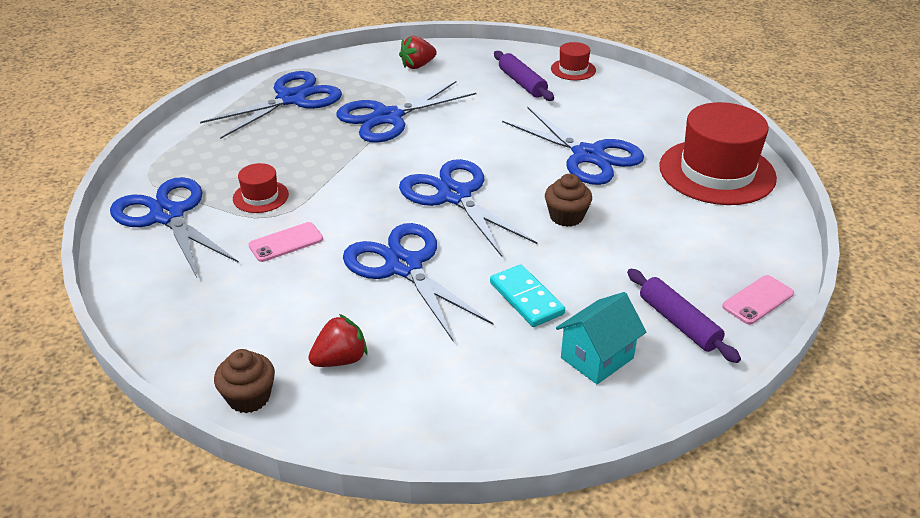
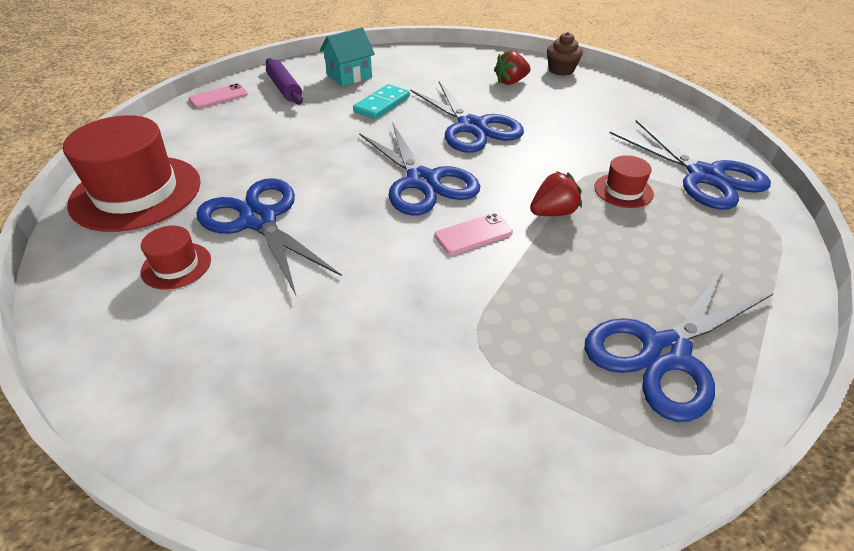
camera: 175 degrees left, 5 degrees up
(286, 242) = (577, 148): pink phone -> pink phone (473, 234)
(387, 117) = (503, 299): blue scissors -> none
(417, 66) = (457, 444): red strawberry -> red strawberry (553, 212)
(522, 83) = (275, 370): purple rolling pin -> none
(526, 298) = (382, 104): turquoise domino -> turquoise domino turned 60 degrees clockwise
(566, 216) = (322, 157): brown cupcake -> none
(573, 69) = (164, 406): red hat -> red hat (176, 266)

